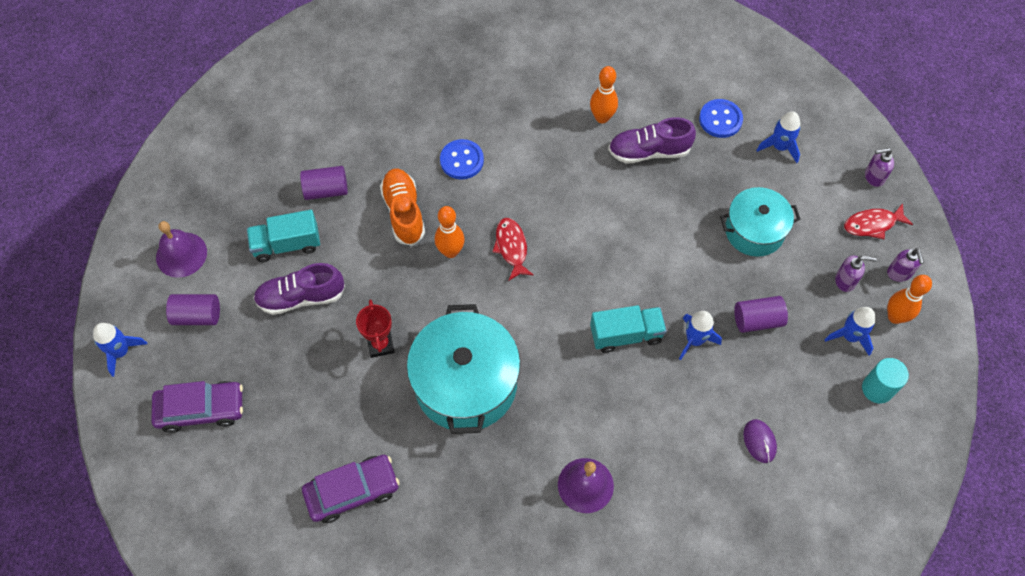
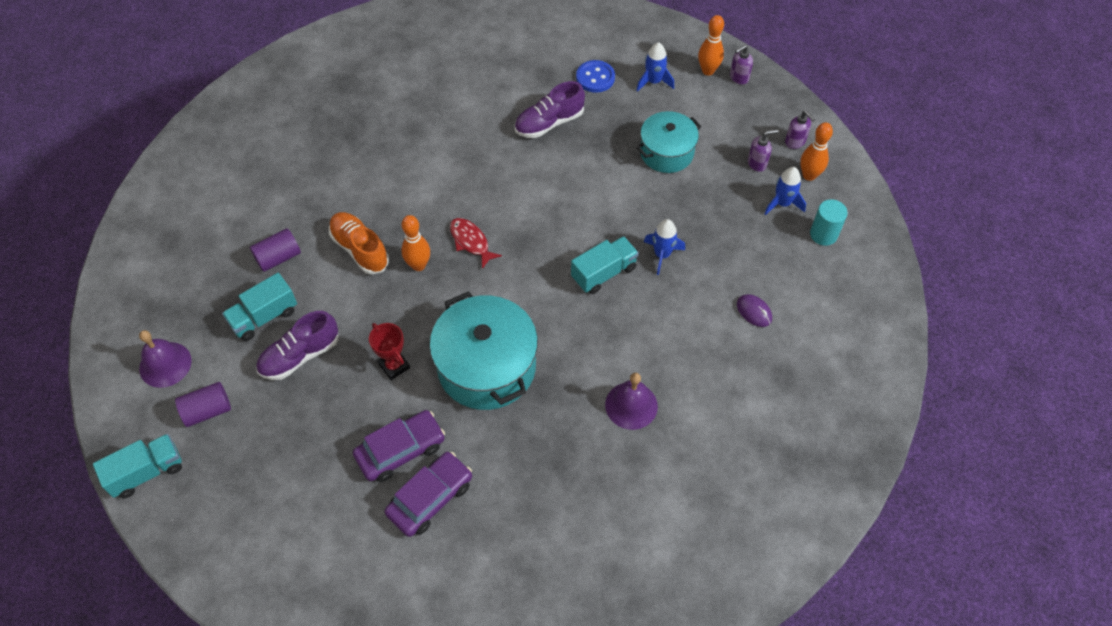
camera: 25 degrees left, 5 degrees down
(121, 352) = (147, 472): blue rocket -> turquoise truck
(201, 409) = (252, 489): purple car -> purple car (400, 450)
(462, 160) = (391, 188): blue button -> none
(602, 117) = (496, 111): orange bowling pin -> orange bowling pin (708, 71)
(757, 320) = (704, 219): purple cylinder -> none
(872, 224) = (756, 113): red fish -> none

